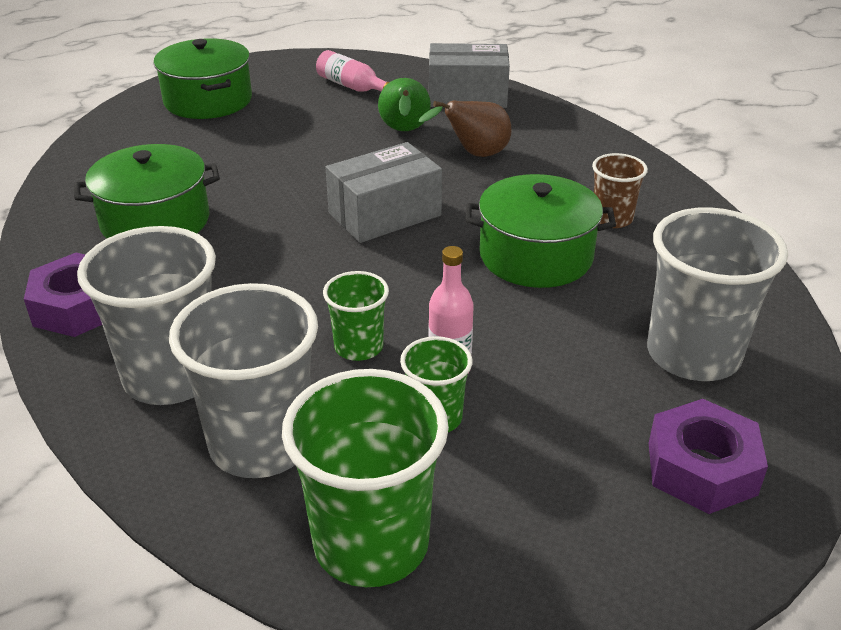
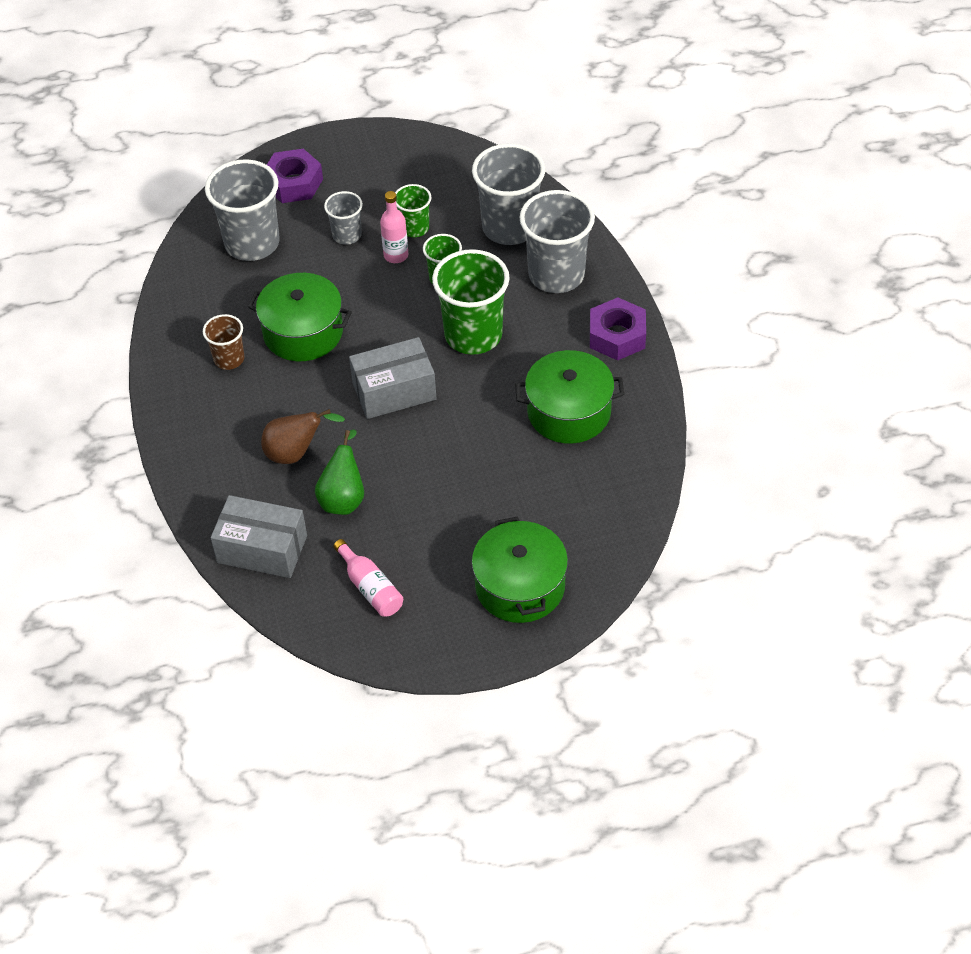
camera: 165 degrees left, 15 degrees up
(371, 543) = (465, 174): green cup -> green cup (473, 335)
(547, 389) = (347, 235): none -> grey cup

